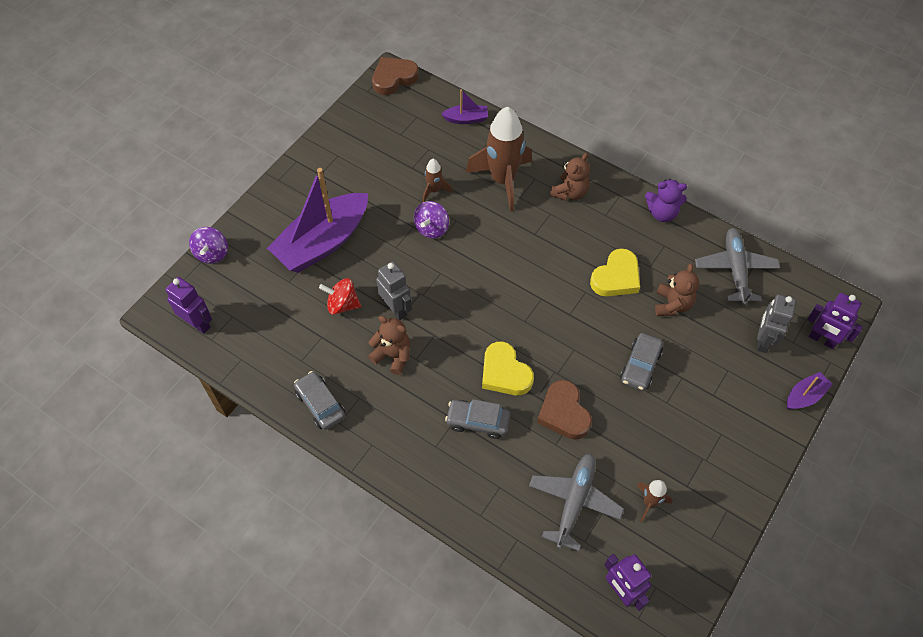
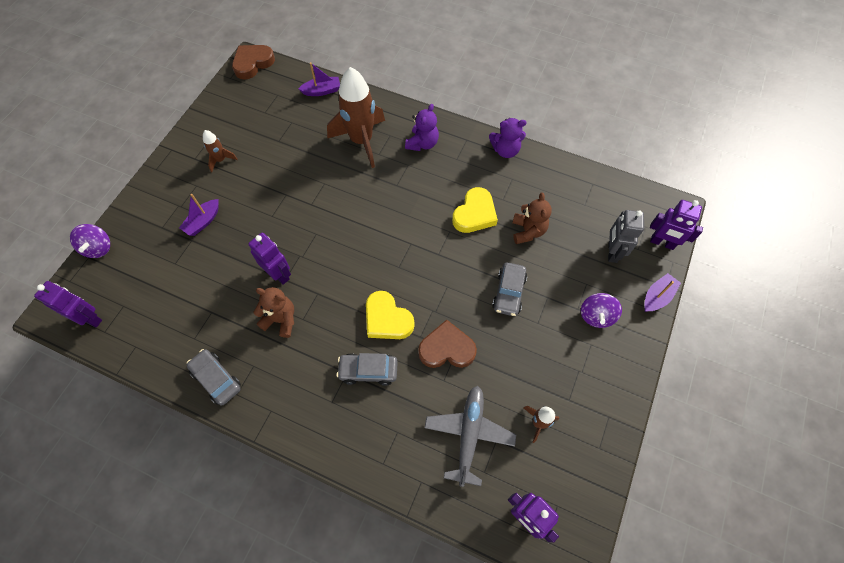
camera: 10 degrees left, 5 degrees up
(323, 242) = (203, 221): purple boat -> purple boat, size x0.44
(342, 305) = (228, 278): red spinning top -> none
(396, 309) = (279, 274): grey robot -> purple robot
(432, 228) = (303, 194): purple spinning top -> purple spinning top (596, 316)
(434, 190) = (301, 158): brown rocket -> brown rocket (221, 160)
(564, 413) = (447, 349): brown heart -> brown heart turned 120 degrees clockwise
(570, 192) = (422, 143): brown teddy bear -> purple teddy bear
(735, 269) = (576, 191): grey plane -> none

